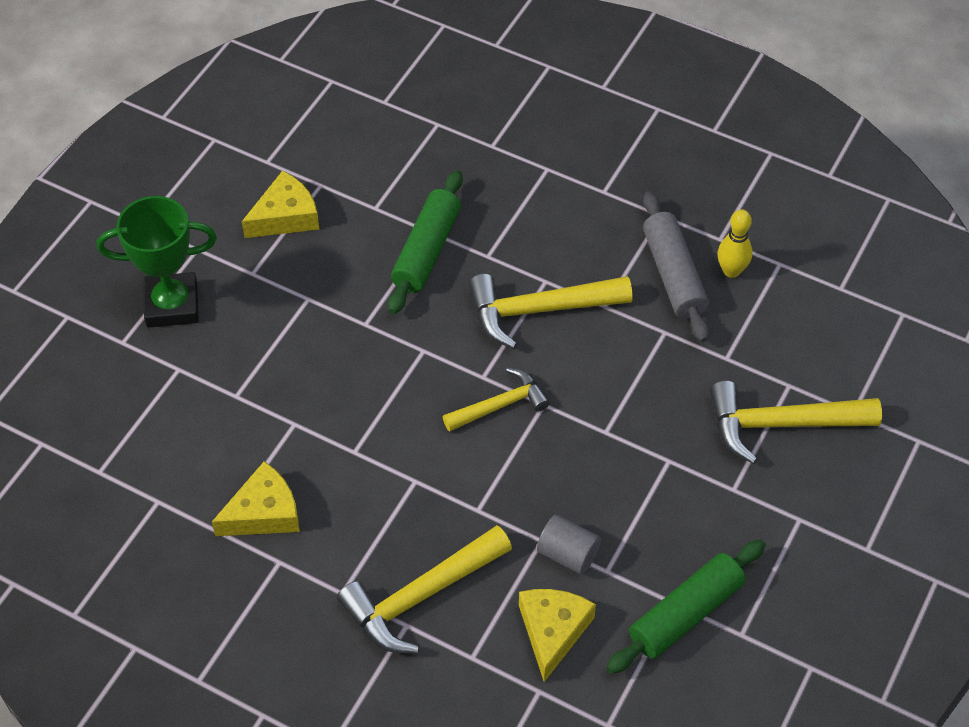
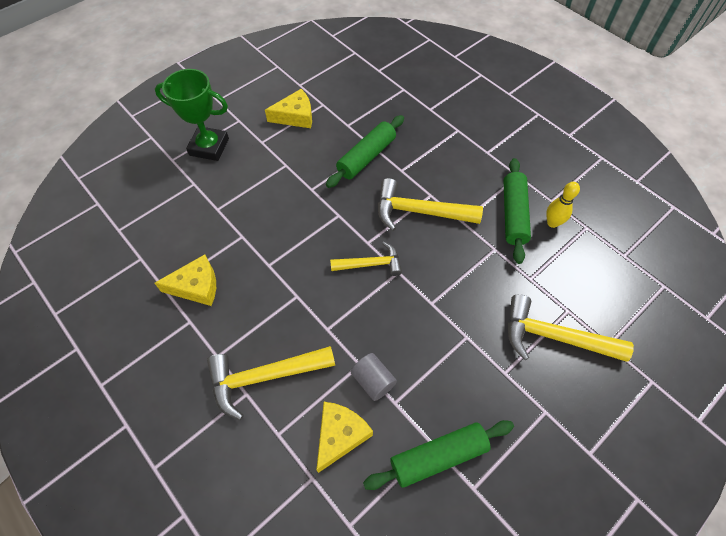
camera: 20 degrees right, 5 degrees up
(674, 275) = (513, 214): grey rolling pin -> green rolling pin

